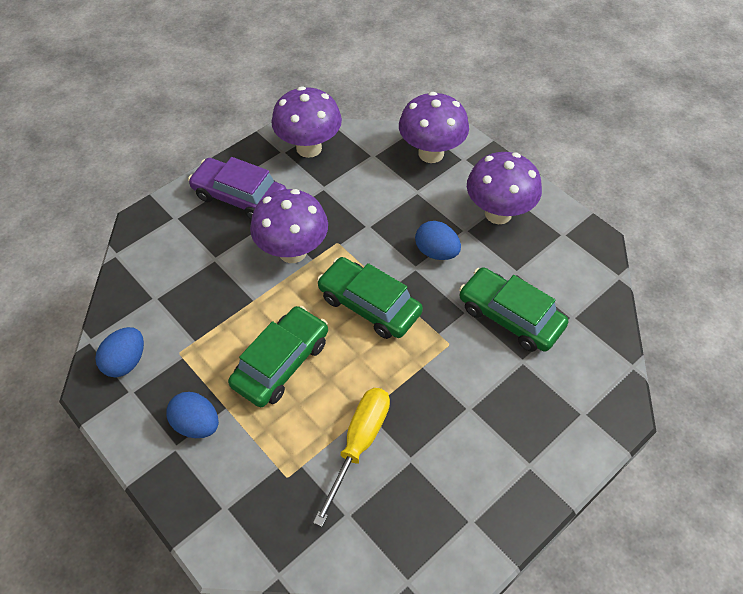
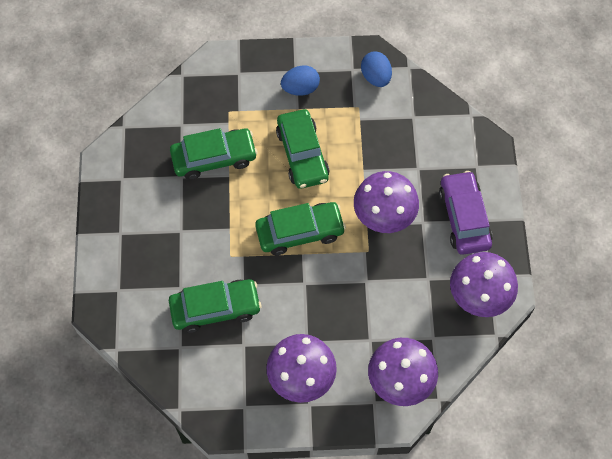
camera: 130 degrees right, 10 degrees up
(239, 197) = (464, 218): purple car -> purple car turned 75 degrees counterclockwise
(359, 444) = (214, 158): yellow screwdriver -> green car
(436, 252) = (305, 307): blue egg -> none

